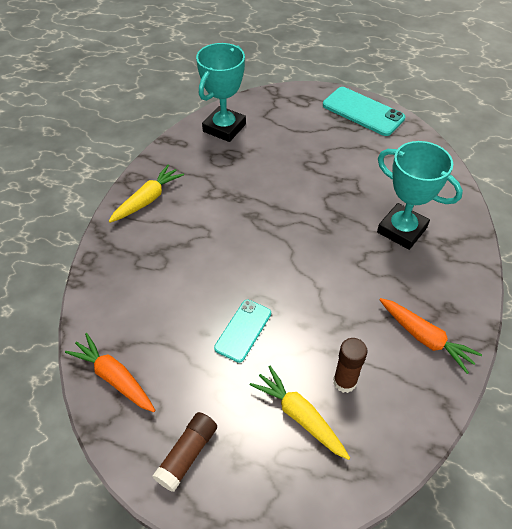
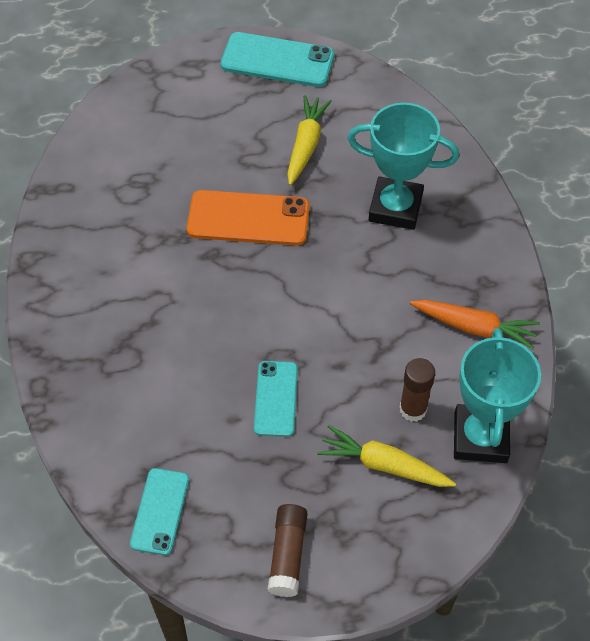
camera: 25 degrees left, 5 degrees up
(114, 377) = (160, 511): orange carrot -> turquoise phone
(147, 200) = (67, 283): yellow carrot -> yellow carrot (306, 145)
(224, 128) = (110, 145): turquoise trophy -> turquoise trophy (480, 437)
(290, 201) = (248, 219): none -> orange phone

